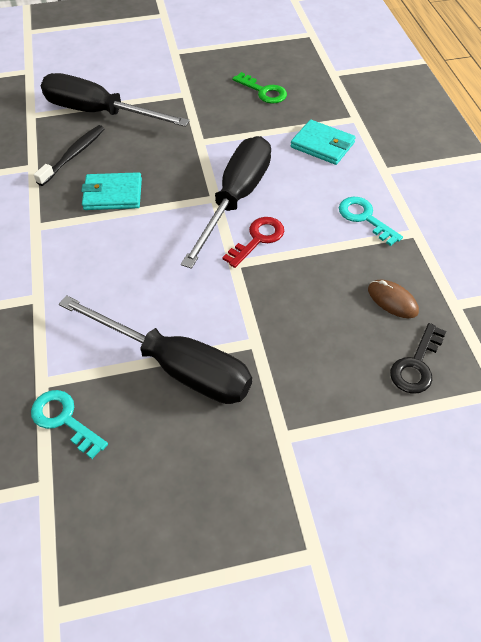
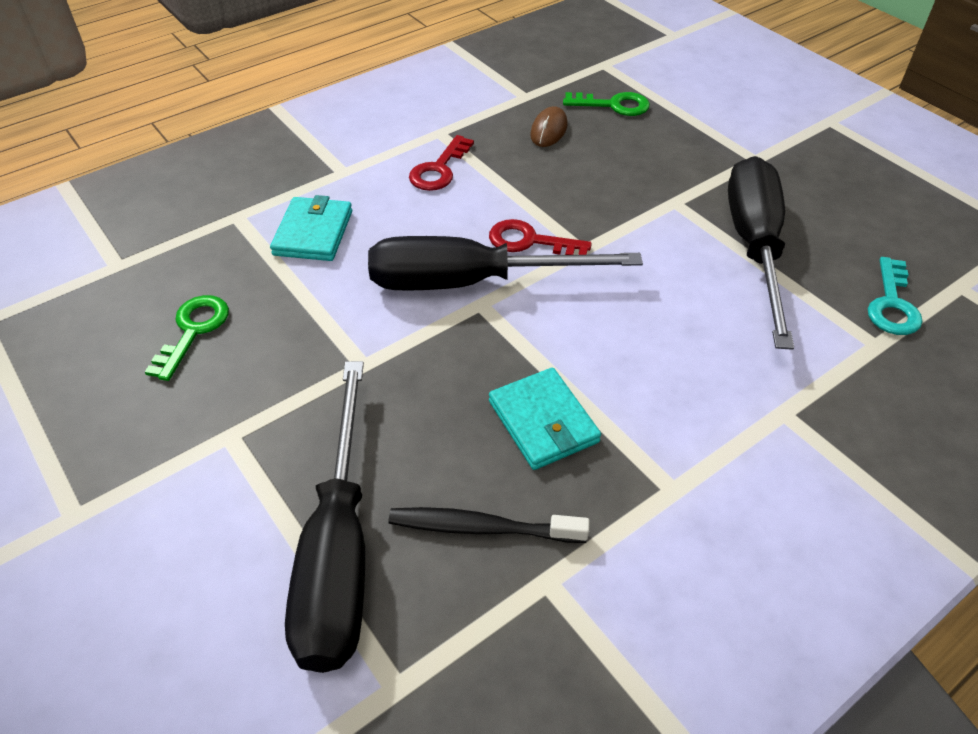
camera: 115 degrees left, 5 degrees down
(364, 218) = (439, 169): turquoise key -> red key
(416, 365) = (613, 105): black key -> green key

